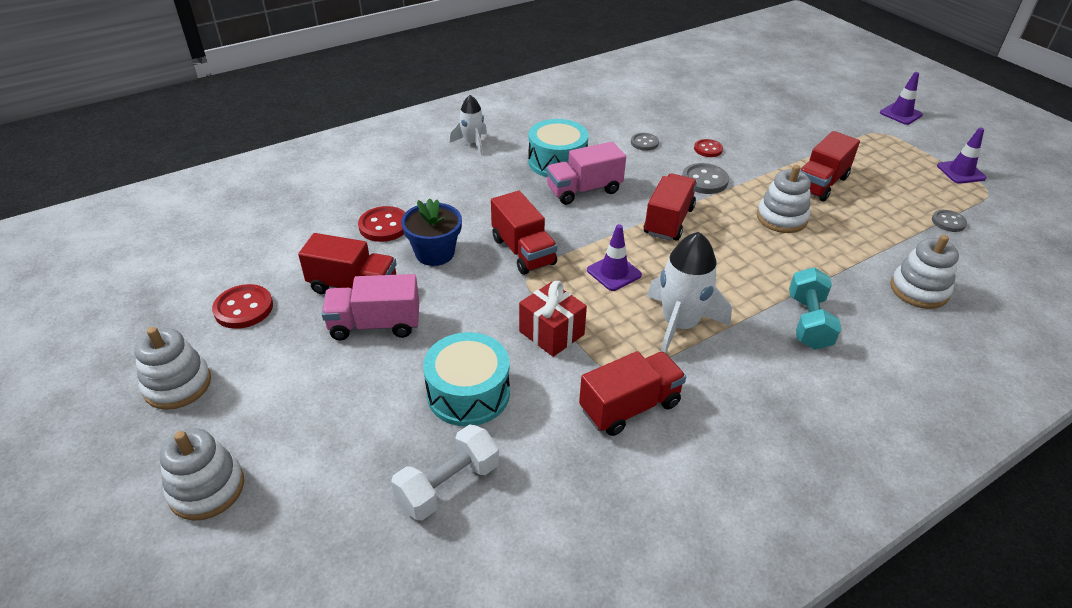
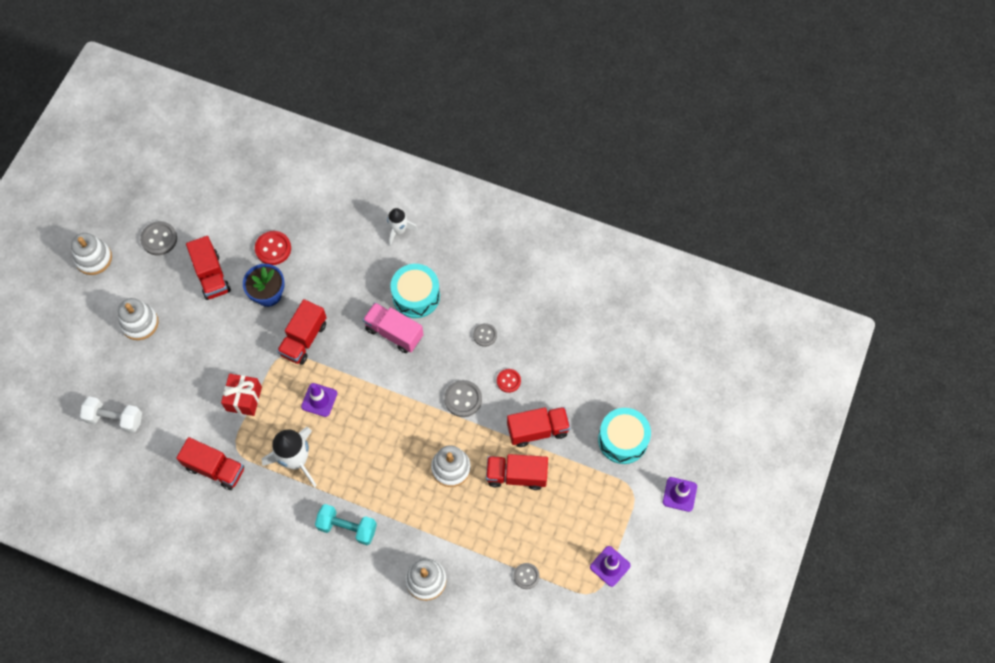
camera: 55 degrees right, 25 degrees up
(206, 489) = (51, 324): white stacking toy -> white stacking toy (139, 323)
(243, 308) = (159, 239): red button -> grey button
(375, 325) = (190, 309): pink truck -> none
(468, 393) = (174, 388): turquoise drum -> turquoise drum (623, 440)
(668, 221) = (396, 402): red truck -> red truck (537, 430)
(808, 322) = (347, 527): turquoise dumbbell -> turquoise dumbbell turned 45 degrees clockwise

